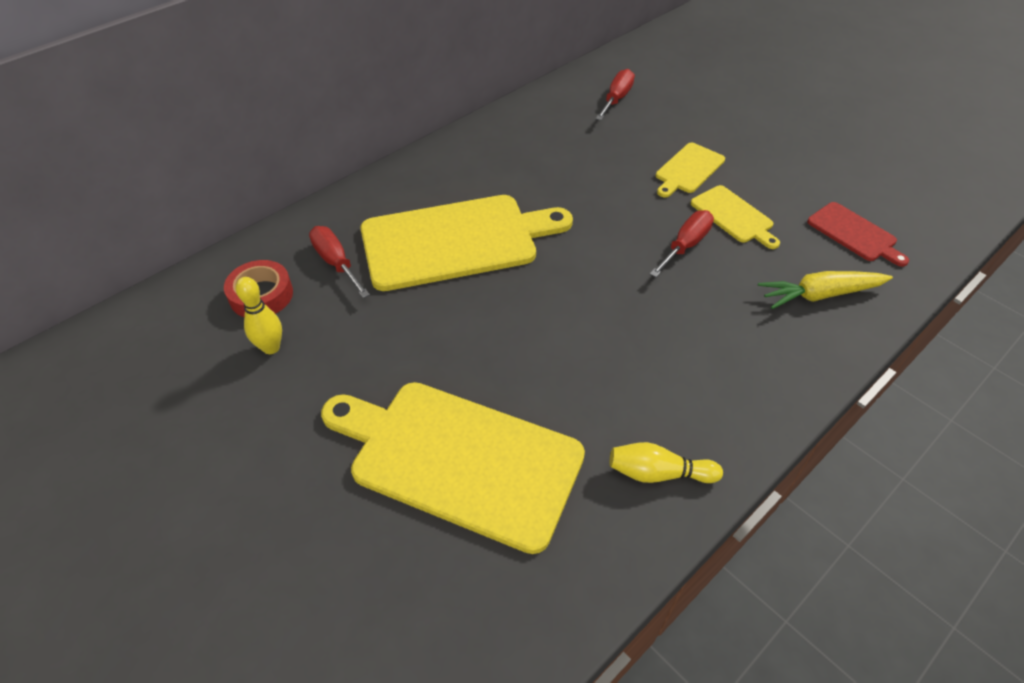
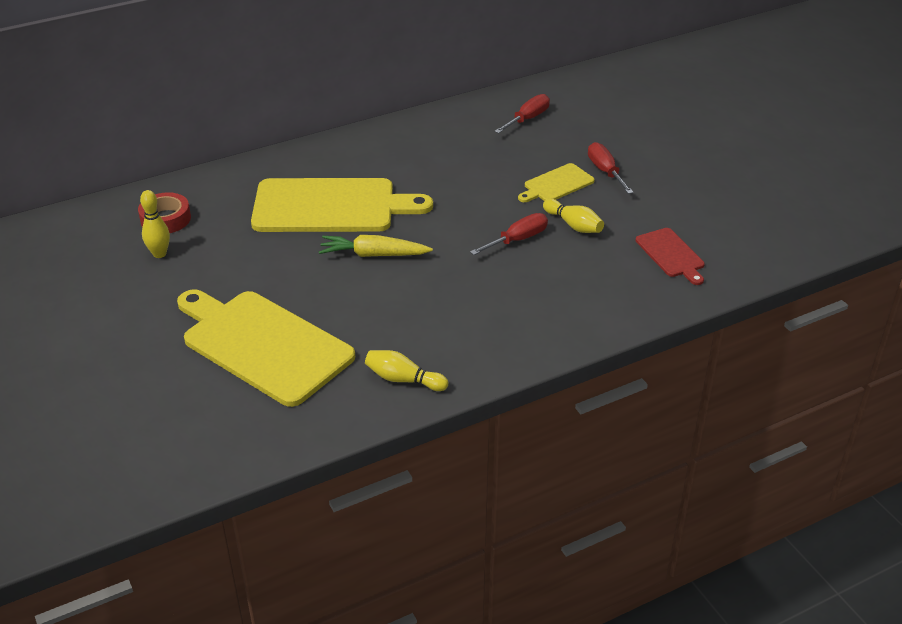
camera: 15 degrees right, 10 degrees down
(336, 262) = (230, 206): red screwdriver -> red screwdriver (605, 171)
(734, 216) = (573, 225): yellow cutting board -> yellow bowling pin
(819, 295) = (608, 292): yellow carrot -> yellow carrot (373, 255)

